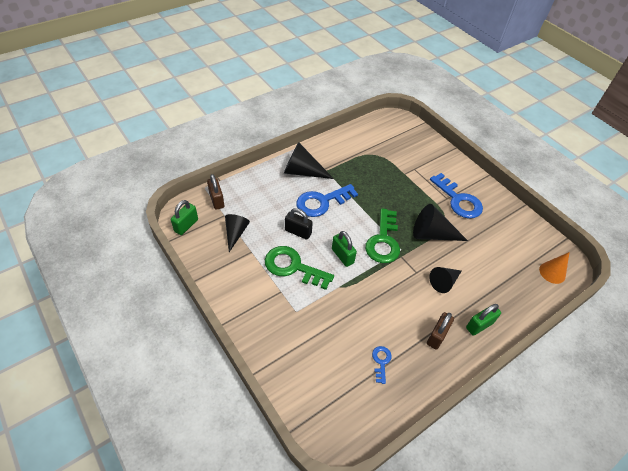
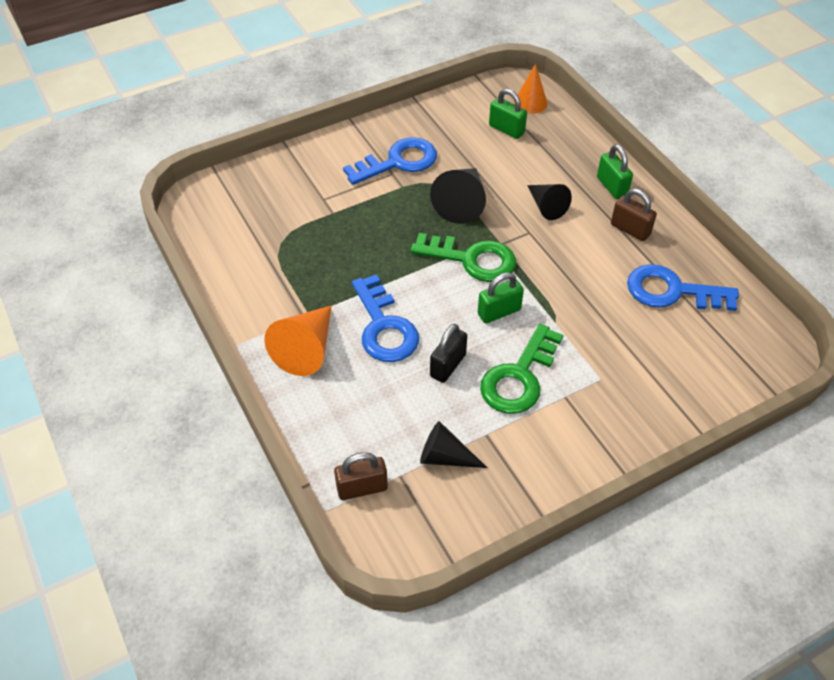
camera: 80 degrees left, 0 degrees up
(186, 225) = (421, 539): green padlock -> green padlock (506, 129)
(302, 172) = (306, 349): black cone -> orange cone
(381, 362) = (672, 291): blue key -> blue key, size x2.10

